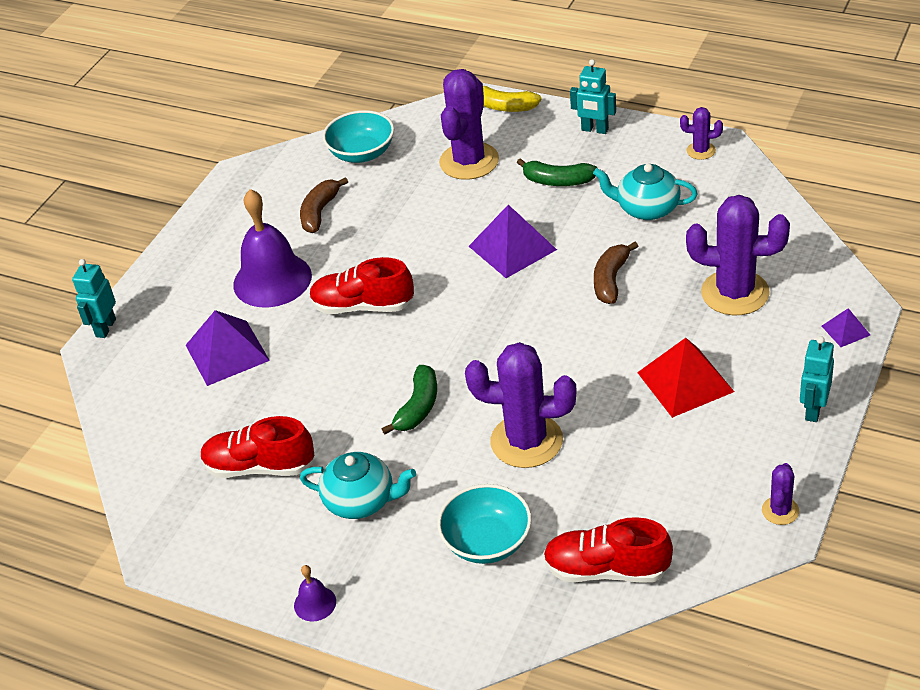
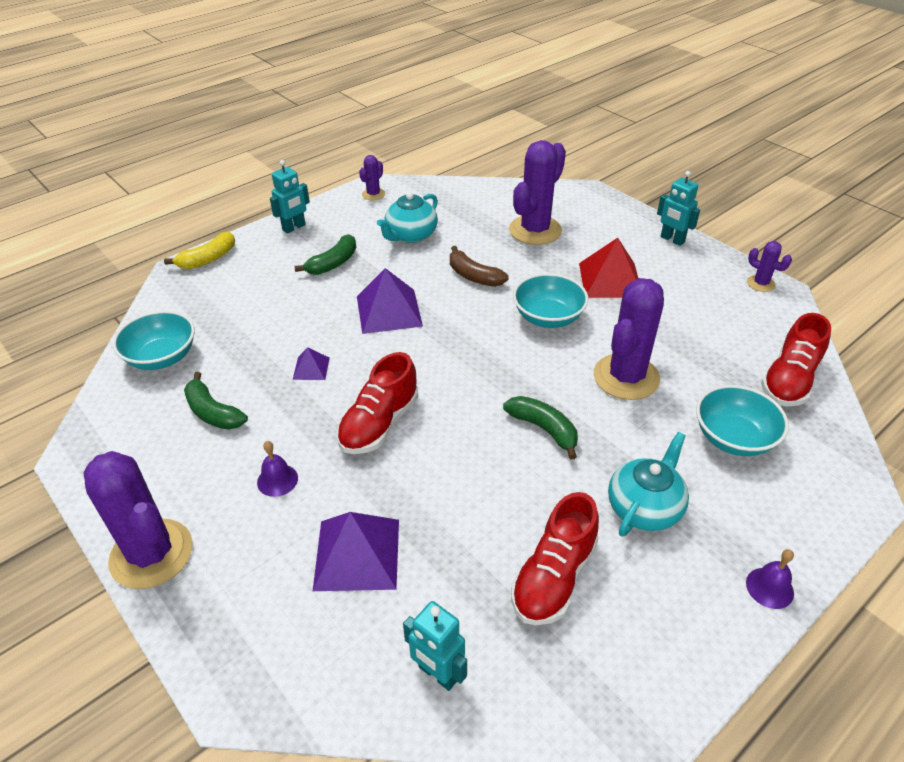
camera: 70 degrees left, 0 degrees up
(105, 328) = (208, 672): turquoise robot -> turquoise robot (437, 674)
(272, 280) = (277, 480): purple bell -> purple bell, size x0.44
(319, 212) = (213, 412): brown banana -> green banana
(469, 161) = (254, 299): purple cactus -> purple cactus (151, 554)
(582, 356) = (548, 317): none -> turquoise bowl
(845, 330) = (605, 204): purple pyramid -> purple pyramid (311, 368)

